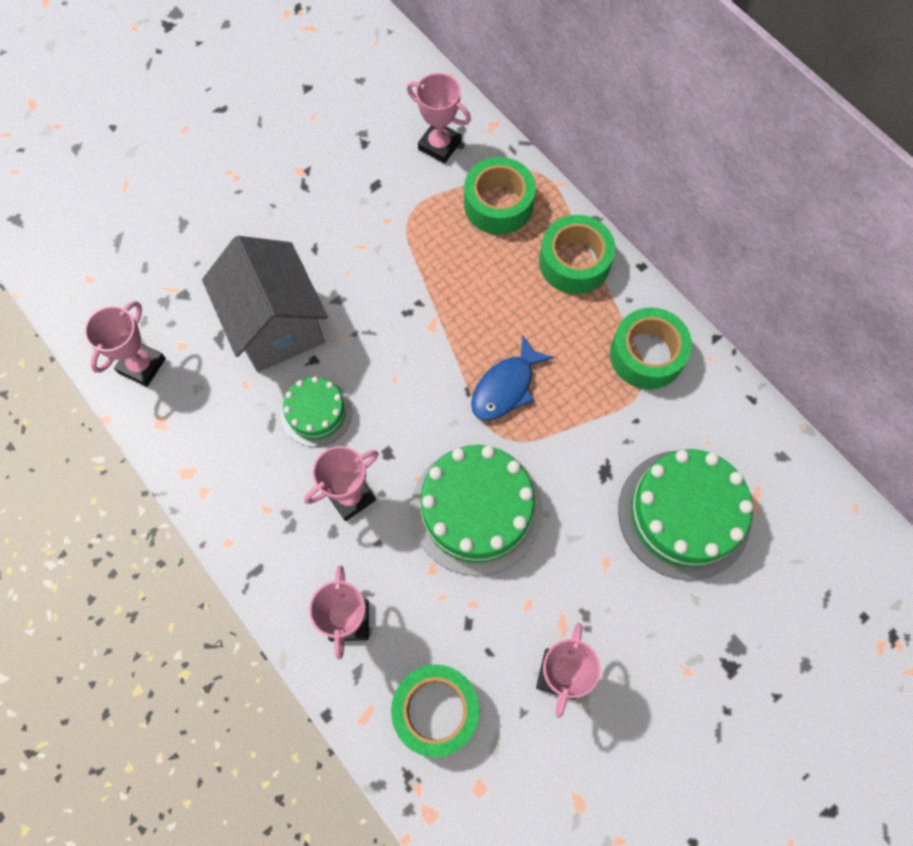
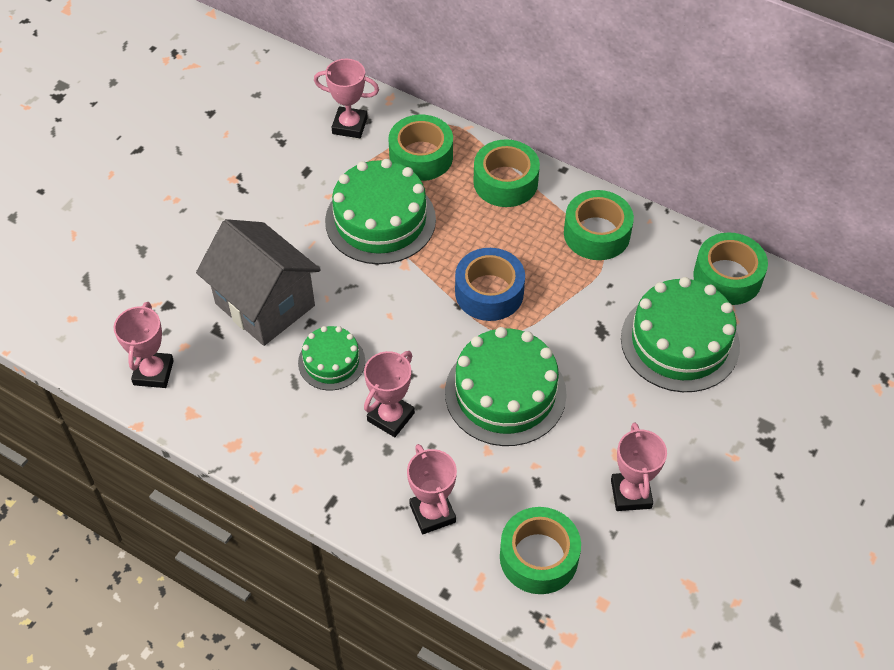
camera: 20 degrees left, 15 degrees down
(428, 266) = (380, 220): none -> green cake
(506, 387) = (489, 292): blue fish -> blue tape
(768, 454) = (727, 277): none -> green tape

